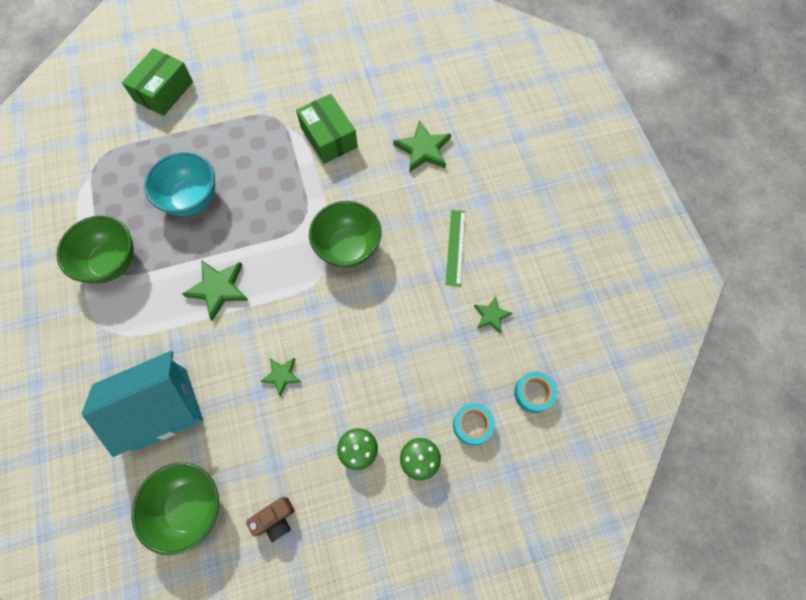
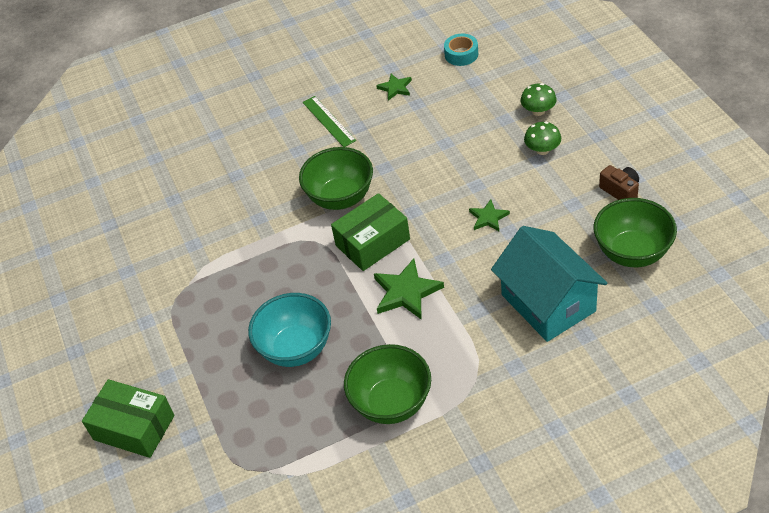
camera: 90 degrees left, 20 degrees down
(329, 137) = (203, 242): green box -> green box (372, 242)
(423, 149) = (216, 162): green star -> none
(455, 247) = (328, 121): green ruler -> green ruler turned 60 degrees clockwise
(472, 425) = (498, 85): turquoise tape -> none

